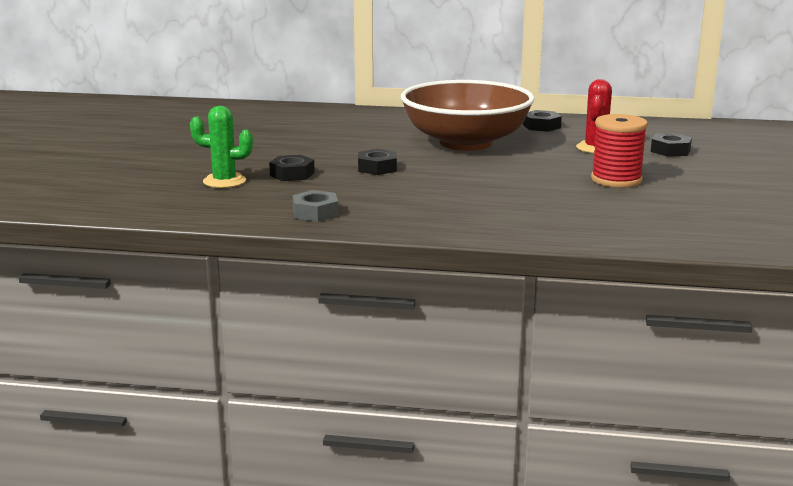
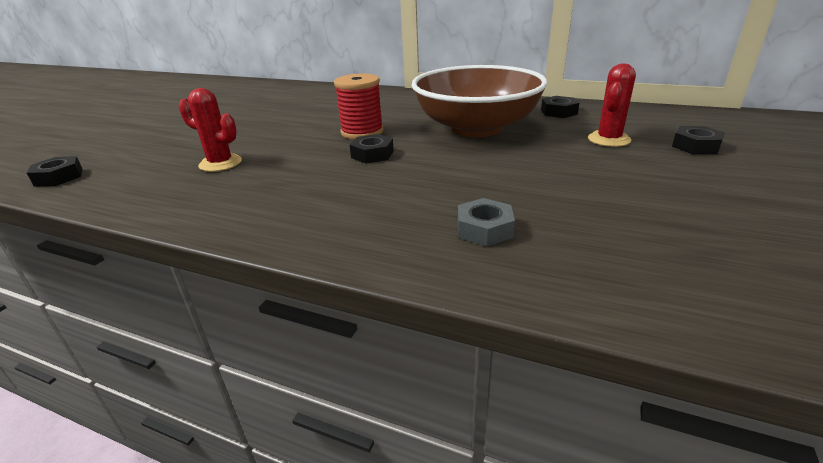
camera: 15 degrees right, 10 degrees up
(224, 181) = (220, 163): green cactus -> red cactus
(292, 174) = (288, 158): black nut -> black nut (59, 177)
(315, 213) = (261, 213): grey nut -> grey nut (484, 229)
(616, 180) = (626, 186): red spool -> red spool (362, 132)

